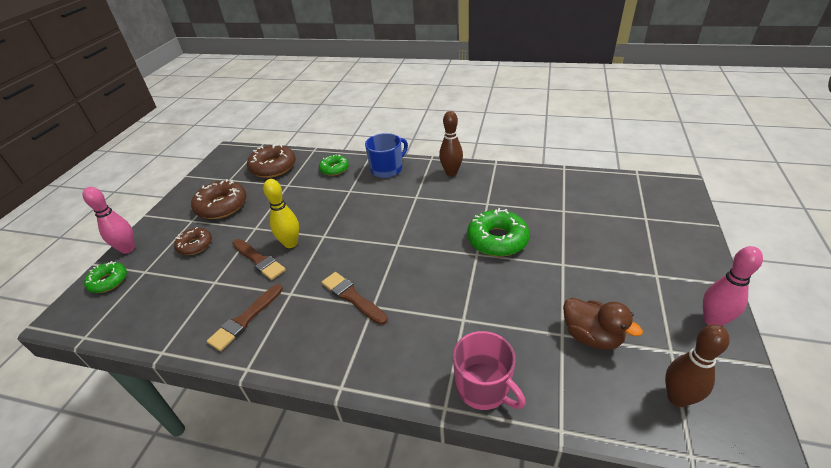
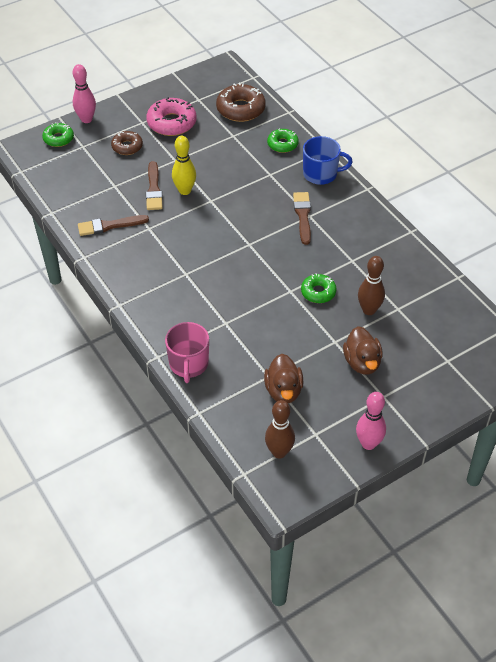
camera: 40 degrees right, 10 degrees up
(222, 206) = (172, 123): brown donut -> pink donut
(352, 297) = (180, 258): brown brush -> brown brush (303, 216)
(451, 173) = (364, 214): brown bowling pin -> brown bowling pin (369, 310)
(497, 240) = (318, 292): green donut -> green donut, size x0.61
(603, 263) = (362, 362): none -> brown duck

